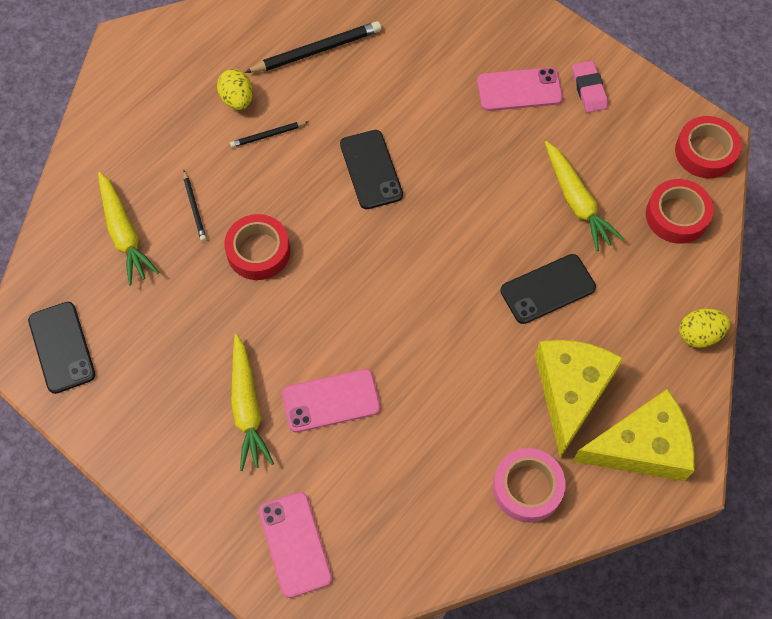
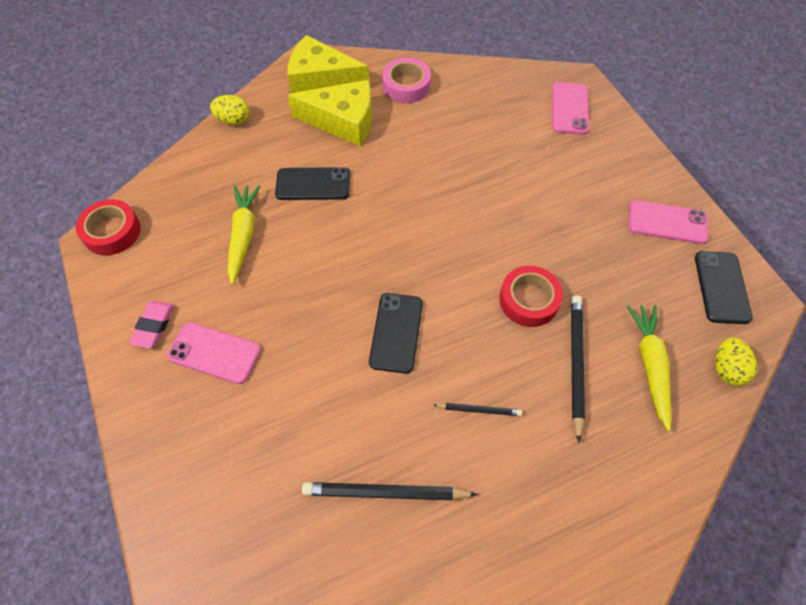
camera: 155 degrees left, 5 degrees down
(194, 207) = (575, 364): black pencil -> black pencil, size x1.84
(237, 100) = (496, 467): yellow egg -> yellow egg (726, 369)
(247, 407) = (576, 191): yellow carrot -> none
(331, 400) = (512, 174): pink phone -> pink phone (667, 222)
(571, 391) = (343, 121): yellow cheese -> yellow cheese turned 120 degrees counterclockwise
(676, 215) = (178, 195): red tape -> none

